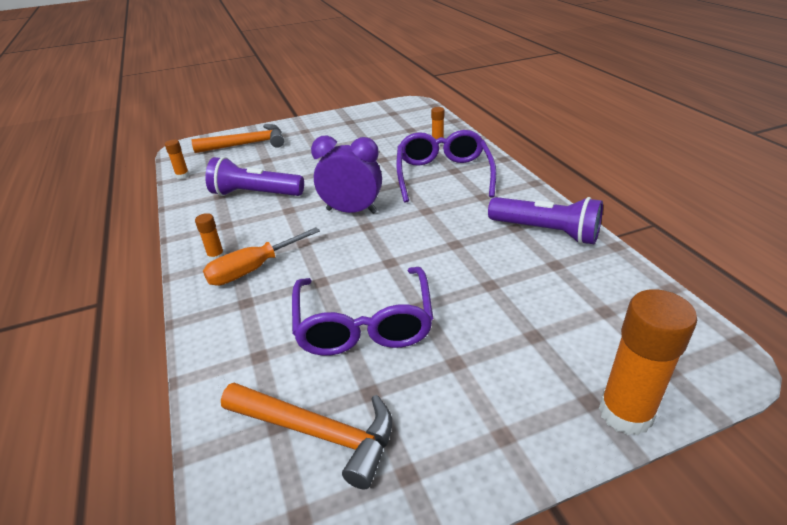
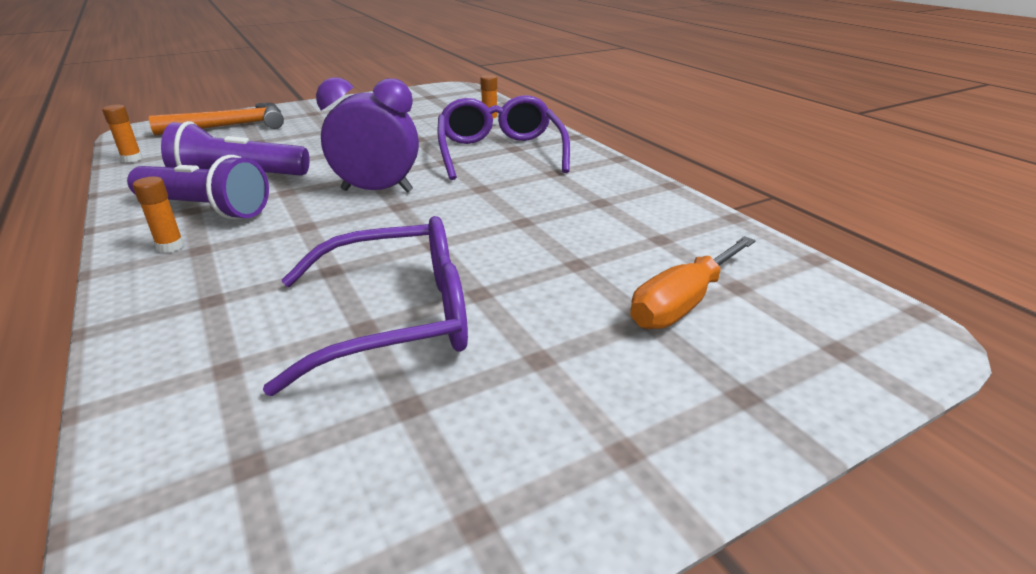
camera: 10 degrees left, 5 degrees down
(253, 269) = (227, 259): orange screwdriver -> orange screwdriver (682, 303)
(317, 433) = (320, 471): orange hammer -> none
(364, 324) = (397, 318): purple glasses -> purple glasses turned 90 degrees counterclockwise
(546, 232) = (642, 205): purple flashlight -> purple flashlight (206, 209)
(625, 413) = (797, 407): orange glue stick -> none

